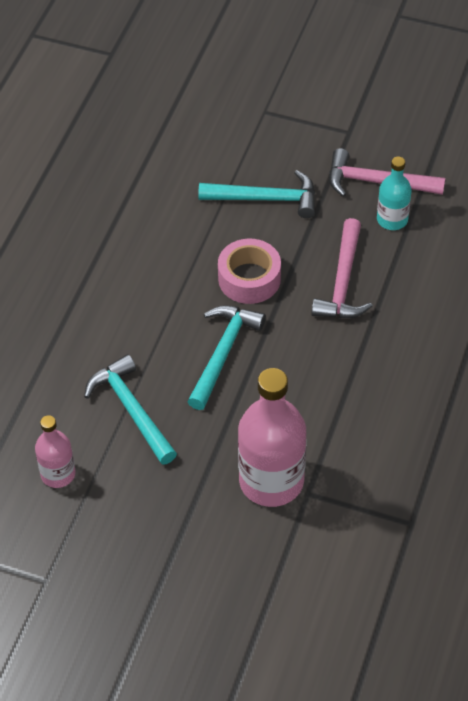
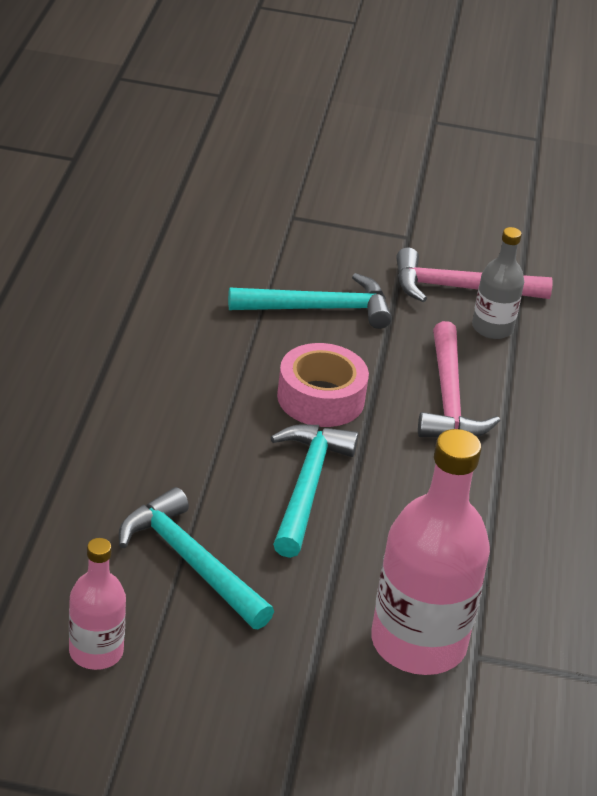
camera: 15 degrees left, 15 degrees down
(392, 219) = (492, 328): turquoise bottle -> grey bottle

